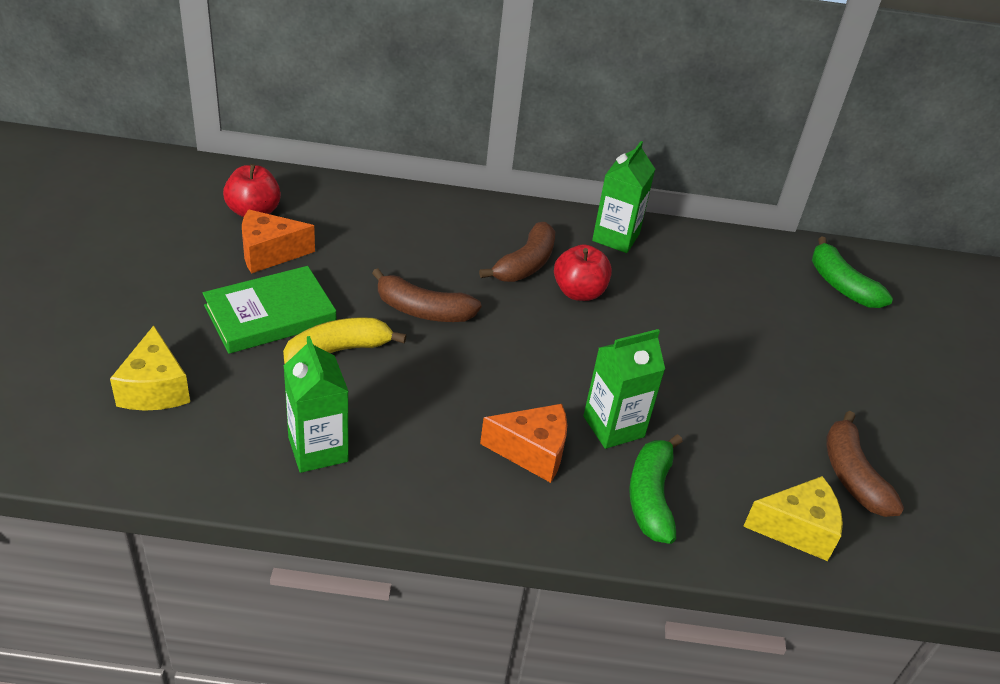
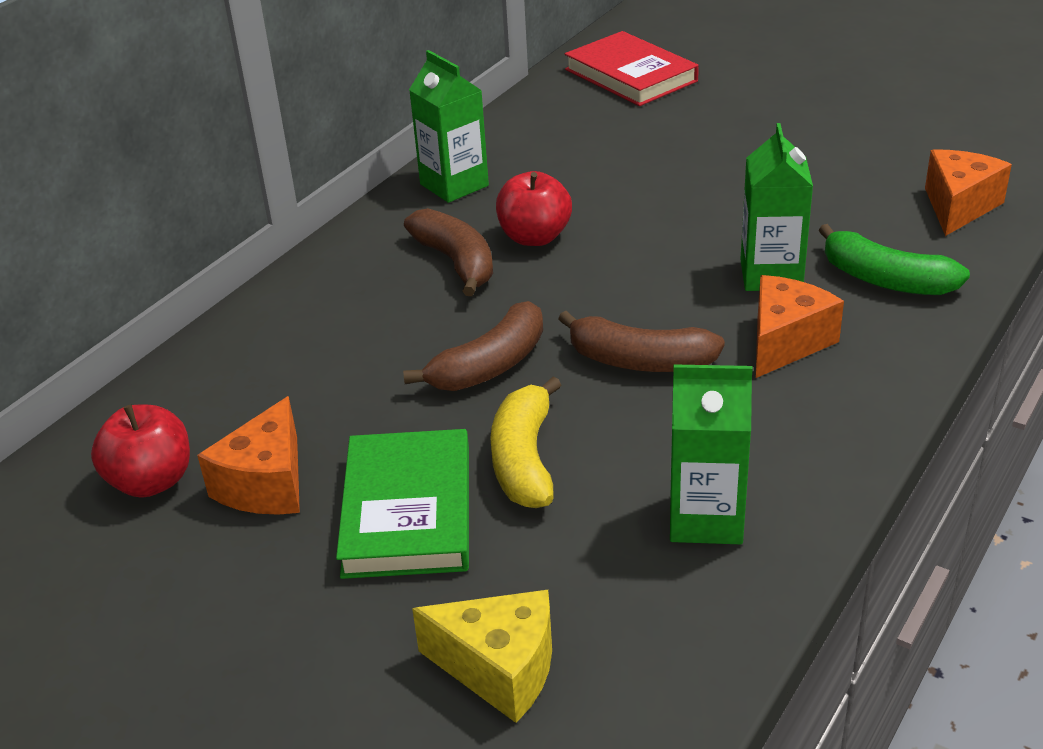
camera: 55 degrees left, 5 degrees down
(796, 529) = (958, 206): yellow cheese -> orange cheese
(841, 285) = (630, 75): green banana -> red book
(852, 475) = (900, 155): brown banana -> brown banana (639, 361)

